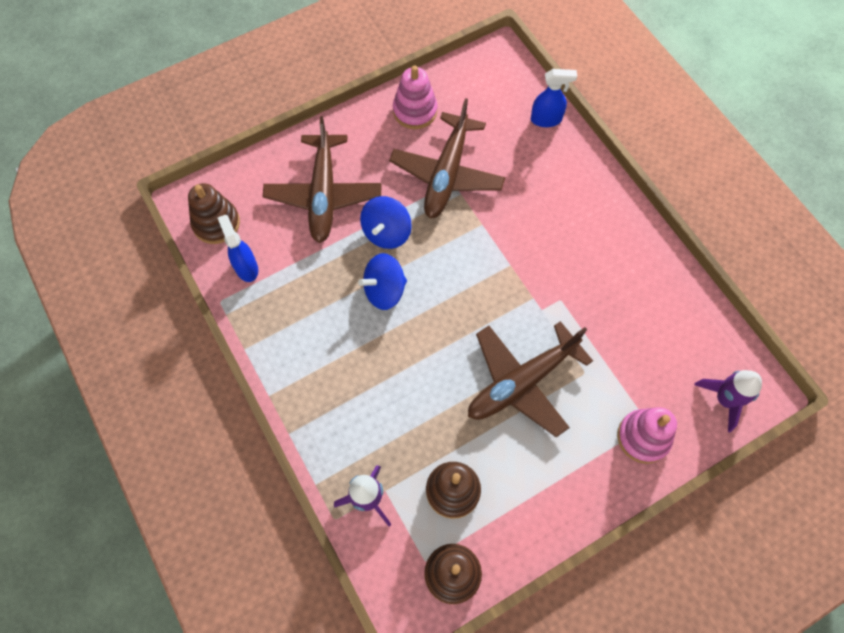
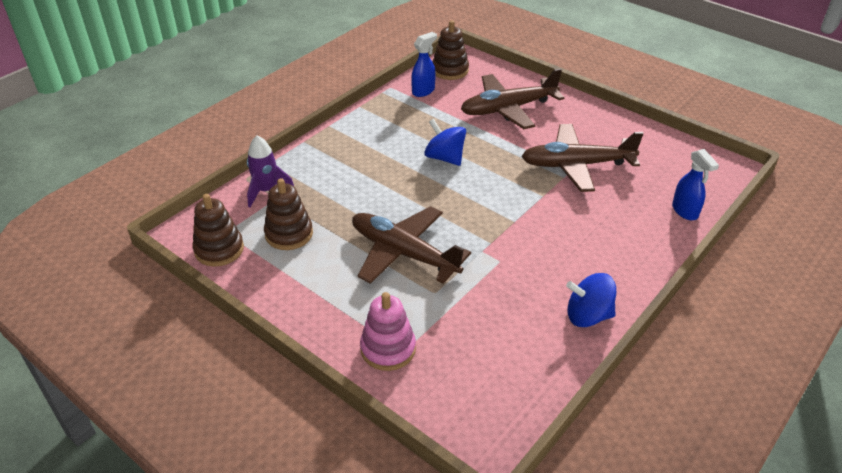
camera: 70 degrees right, 25 degrees down
(386, 233) = (497, 146): blue spinning top -> blue spinning top (588, 316)
(415, 111) = (623, 134): pink stacking toy -> none
(724, 399) = (460, 409): purple rocket -> none

